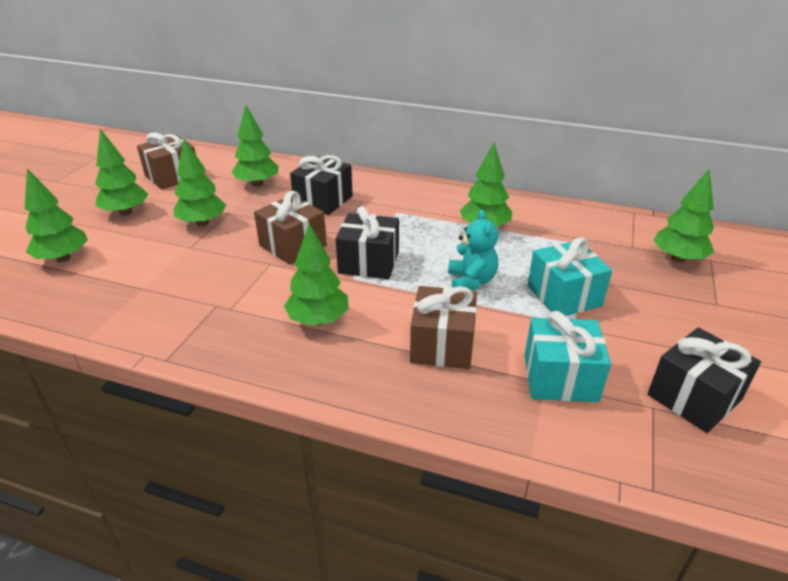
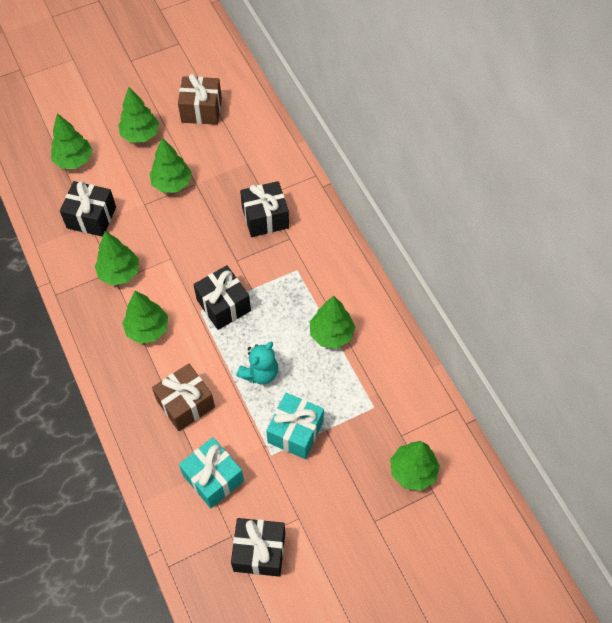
camera: 45 degrees right, 25 degrees up
(138, 283) = (91, 217): none -> black gift
(257, 184) = (244, 163): green tree -> green tree (119, 273)
(293, 245) = (199, 251): brown gift -> none

